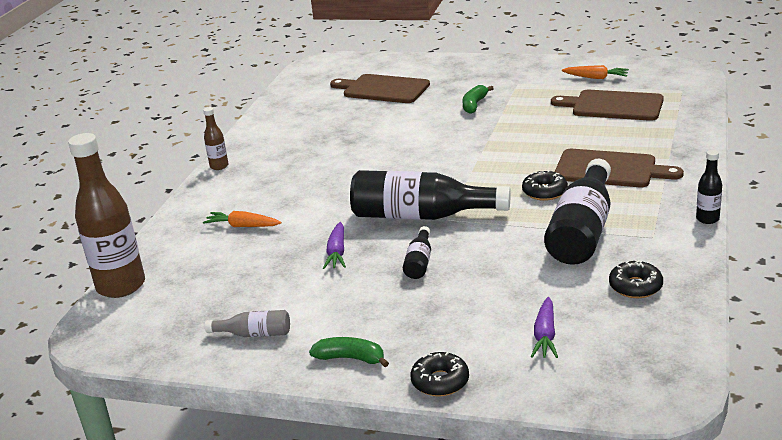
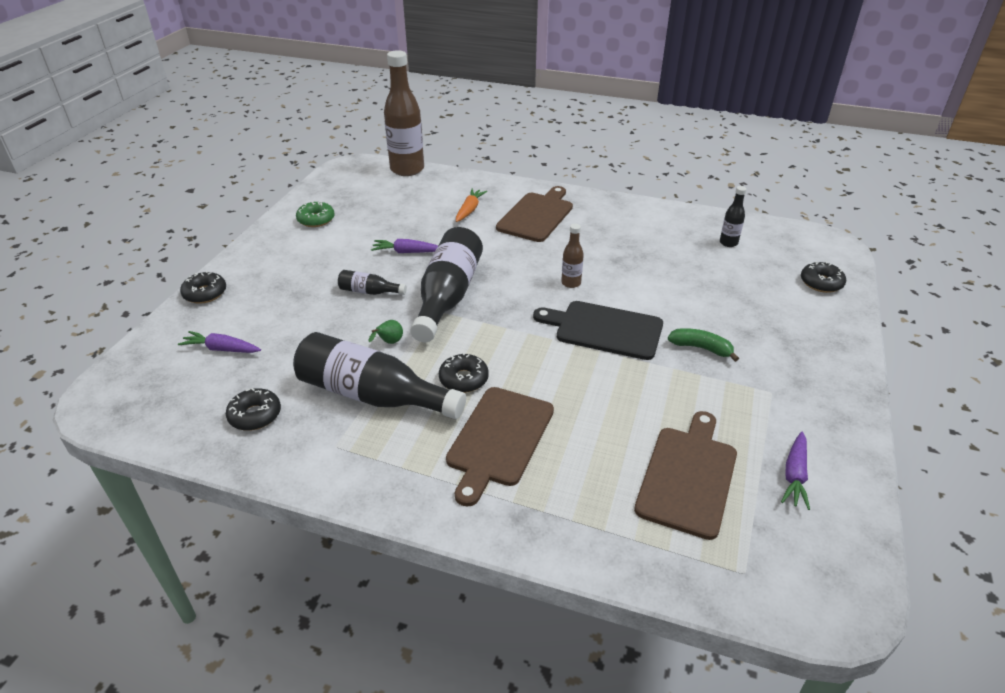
camera: 90 degrees right, 10 degrees up
(219, 166) = (579, 195): brown bottle -> brown bottle (571, 283)
(254, 334) = (316, 220): grey bottle -> green donut
(351, 358) = (260, 257): green banana -> none
(379, 66) = (821, 283): none -> black donut
(382, 89) = (750, 283): brown cutting board -> brown cutting board (536, 215)
(459, 140) = (604, 329): none -> black cutting board
(504, 235) = (389, 342): none -> green pear
(596, 77) = (794, 475): orange carrot -> purple carrot
(707, 219) = (349, 502): black bottle -> black bottle (728, 243)

